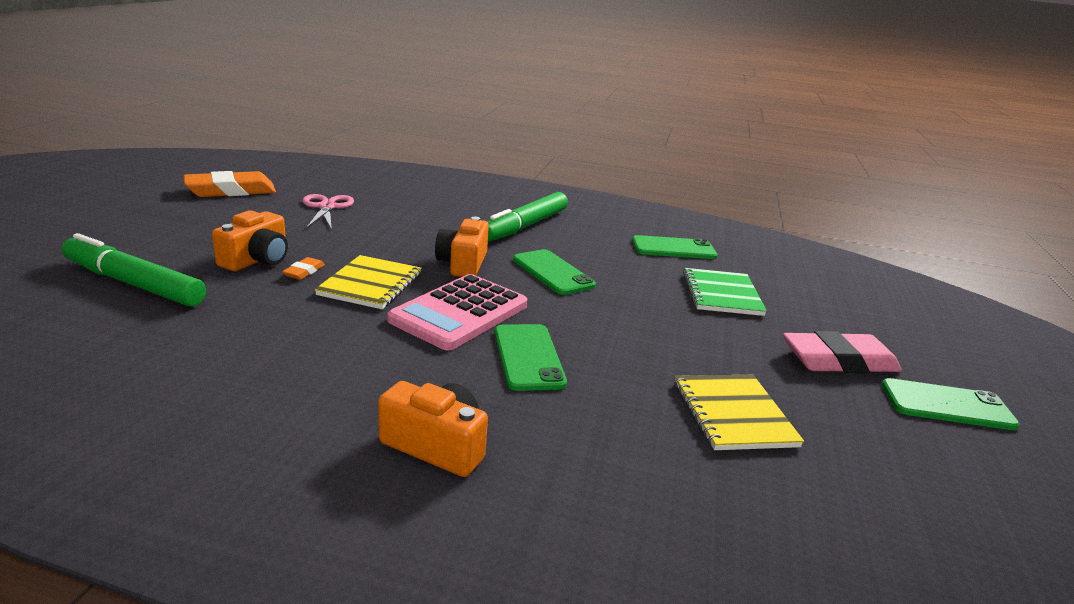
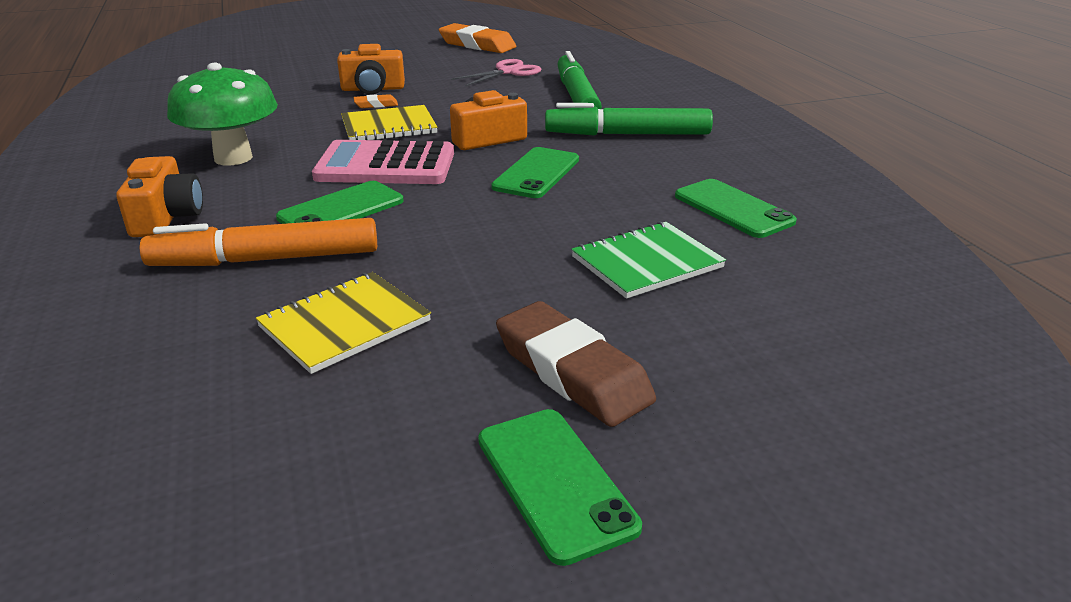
camera: 60 degrees right, 5 degrees up
(133, 284) = (286, 80): green marker -> green marker (576, 96)
(326, 371) = (233, 158): none -> green mushroom
(593, 417) = (266, 260): none -> orange marker
(838, 361) = (572, 372): pink eraser -> brown eraser

